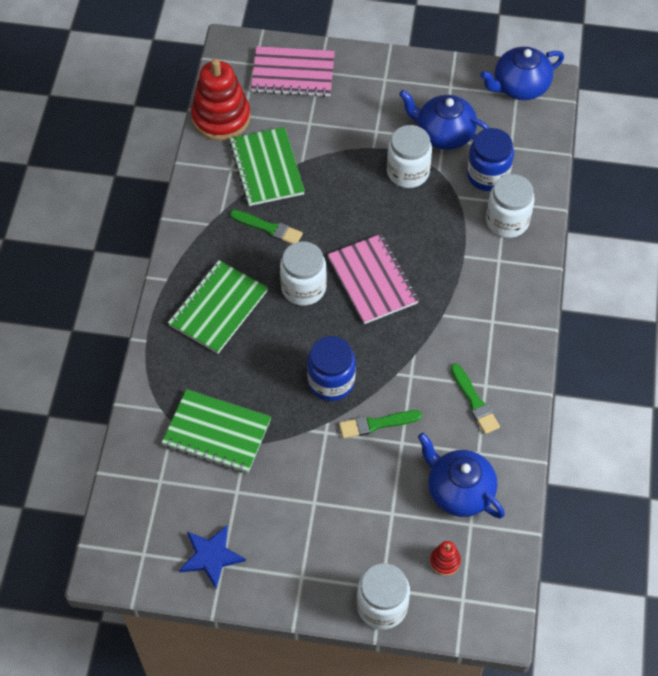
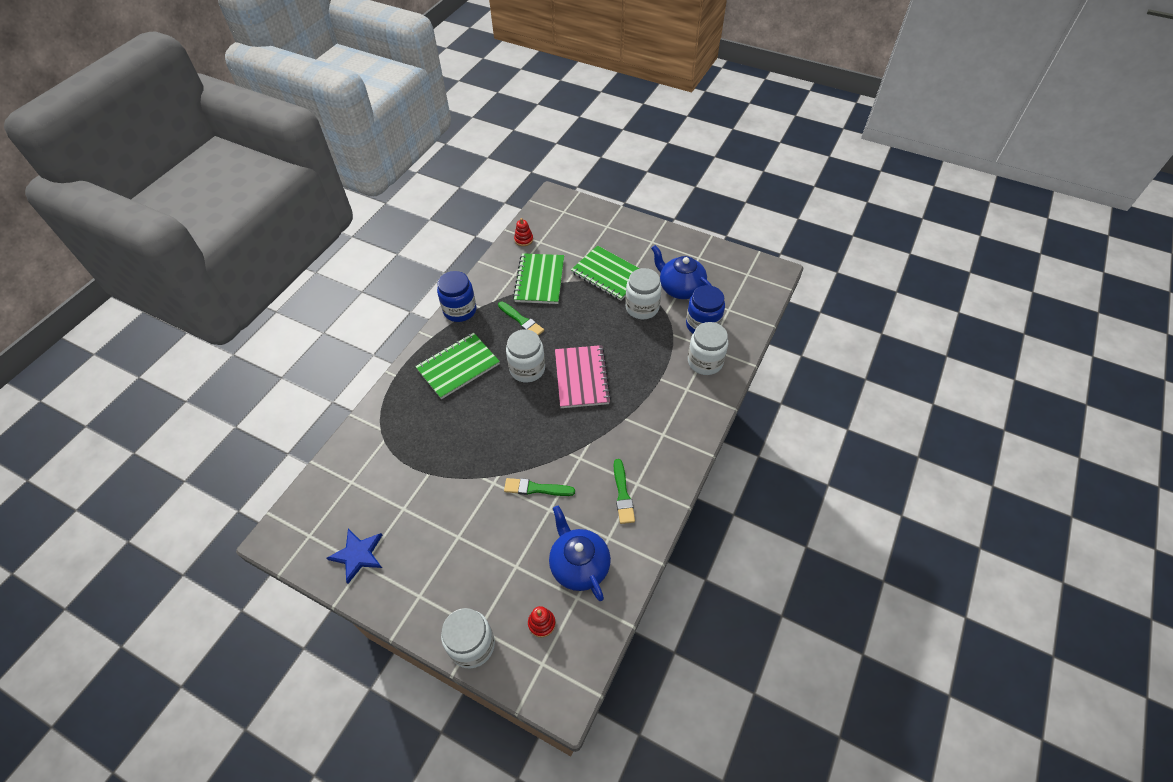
camera: 20 degrees right, 5 degrees down
(217, 433) = (411, 458): green notebook -> green notebook (608, 274)
(221, 117) = (523, 240): red stacking toy -> red stacking toy, size x0.43
(293, 74) = (587, 223): pink notebook -> none
(331, 381) = (516, 444): blue jar -> blue jar (460, 310)
(520, 87) = (752, 270): blue teapot -> none

